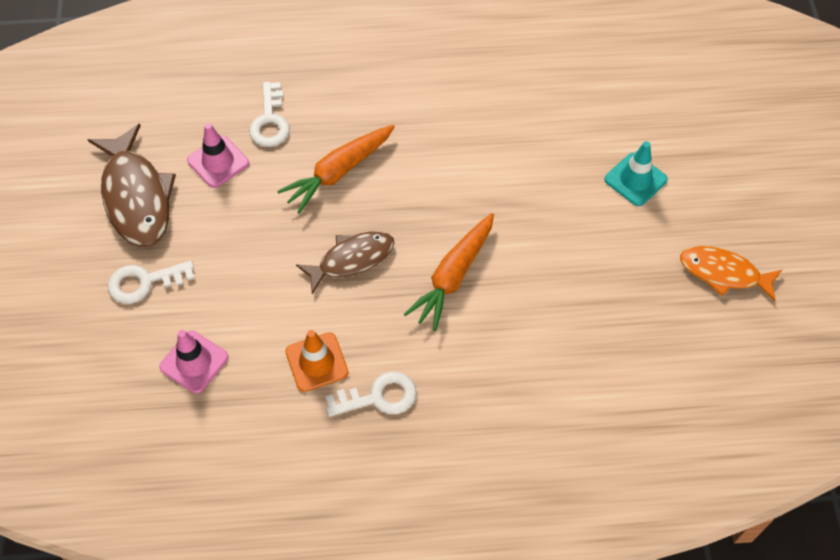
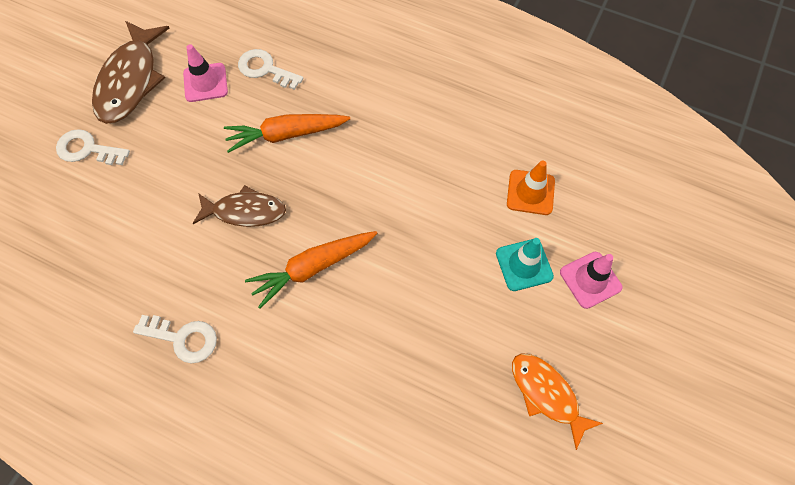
camera: 30 degrees right, 5 degrees up
(194, 362) = (74, 231): pink traffic cone -> pink traffic cone (590, 280)
(270, 121) = (265, 69): white key -> white key turned 90 degrees clockwise
(316, 362) = (159, 281): orange traffic cone -> orange traffic cone (530, 192)

